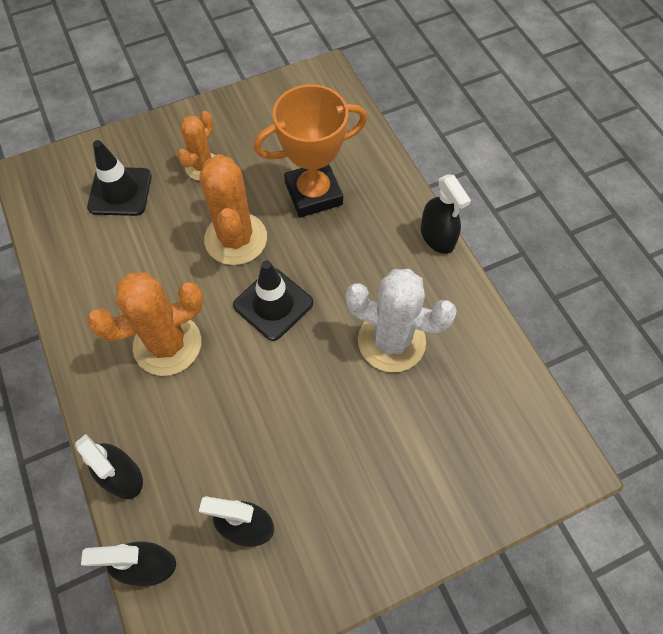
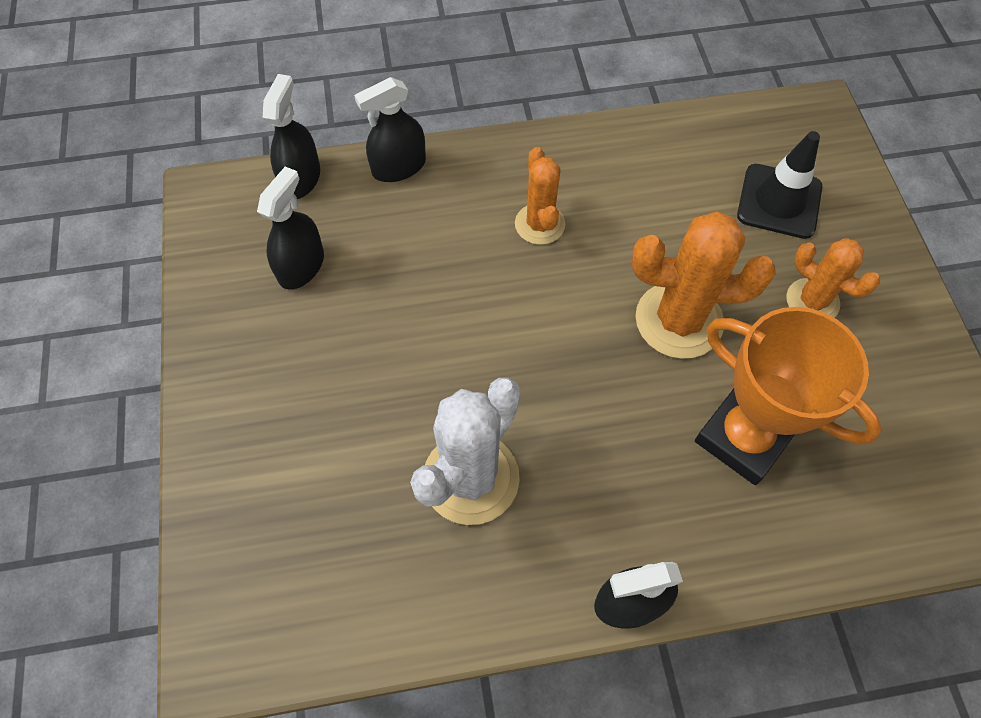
camera: 105 degrees right, 0 degrees up
(167, 344) = (539, 224): orange cactus -> orange cactus, size x0.61
(273, 304) = (566, 345): black traffic cone -> none
(313, 194) = (743, 437): orange trophy -> orange trophy turned 45 degrees counterclockwise

